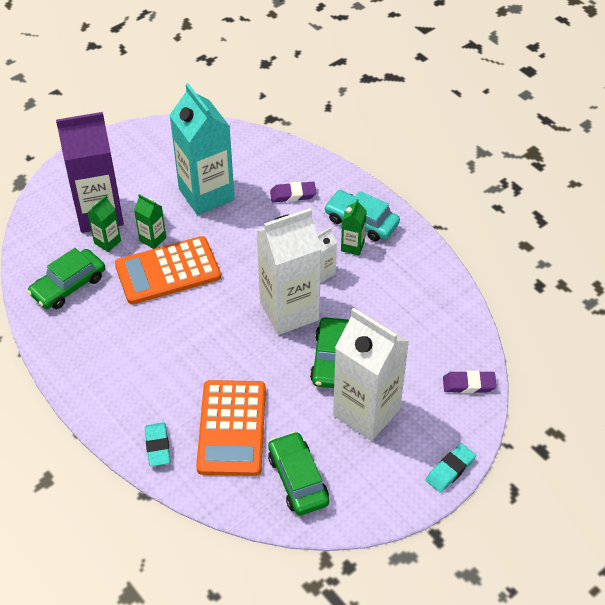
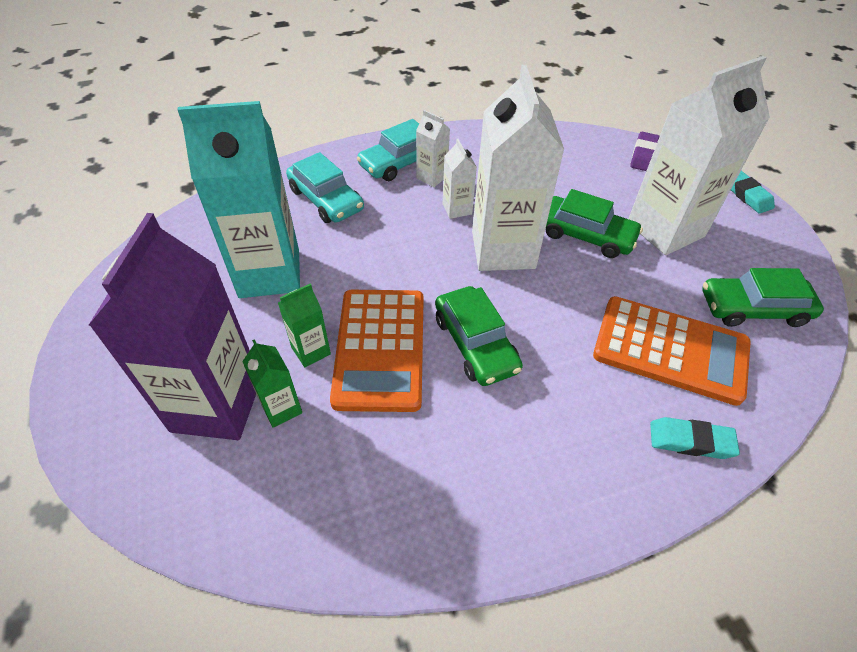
camera: 70 degrees left, 0 degrees up
(68, 285) = (341, 487): green car -> green car (475, 343)
(293, 194) = (326, 199): purple eraser -> turquoise car
(352, 246) = (432, 177): green carton -> white carton

